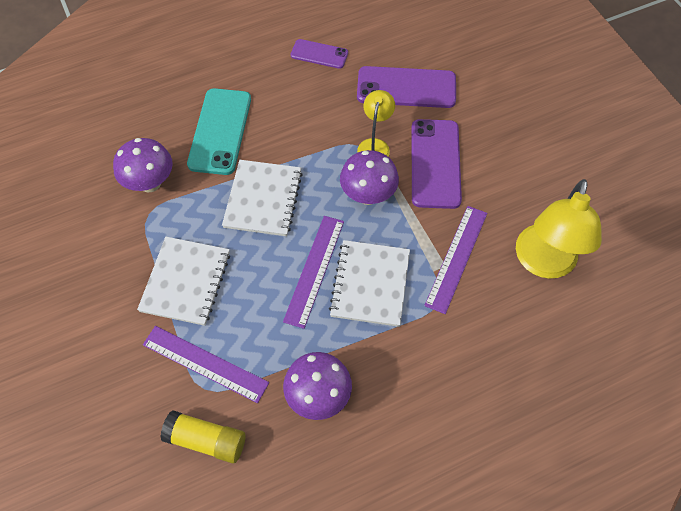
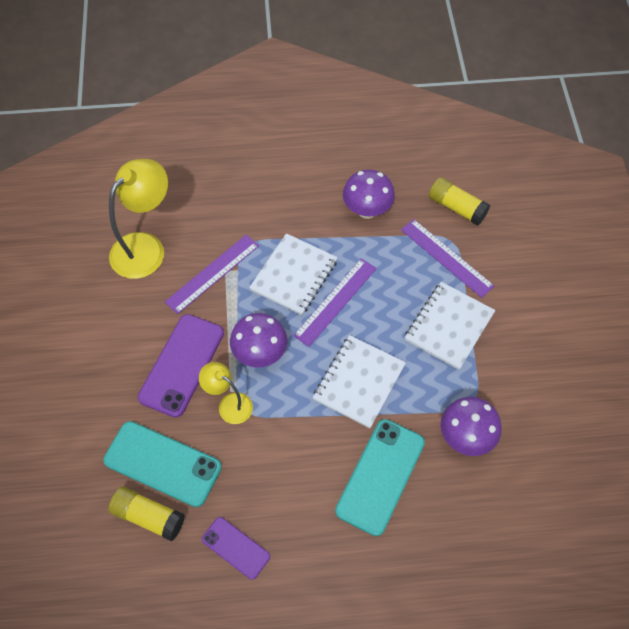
camera: 160 degrees left, 0 degrees up
(375, 145) = (229, 404): yellow lamp -> yellow lamp turned 90 degrees clockwise
(396, 53) = (148, 516): none -> yellow glue stick
(406, 87) = (162, 464): purple phone -> turquoise phone

